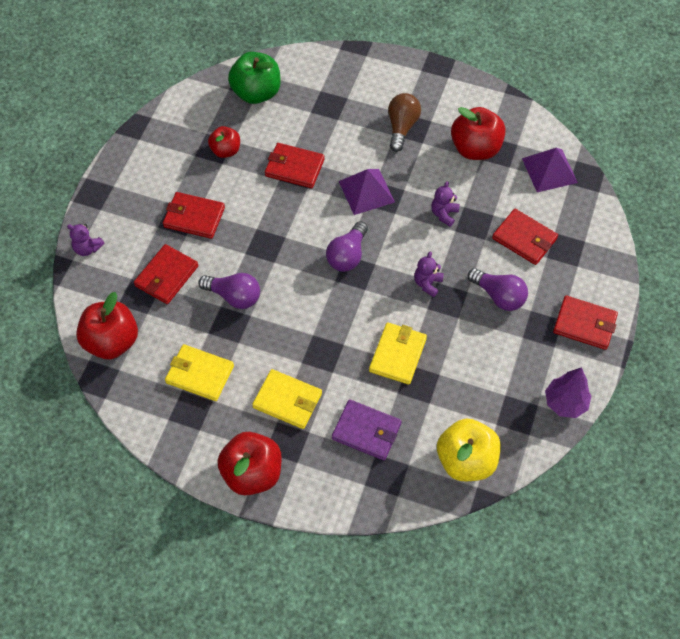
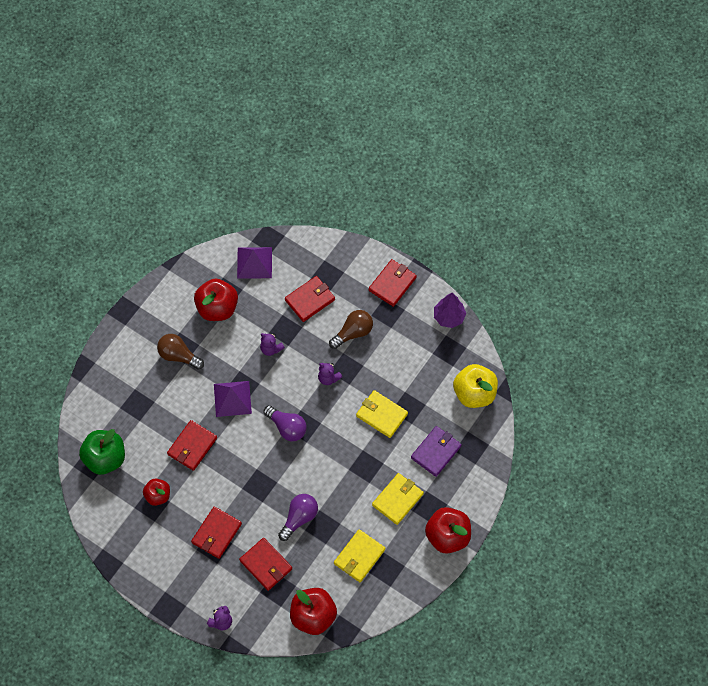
camera: 75 degrees left, 5 degrees up
(499, 296) = (353, 333): purple light bulb -> brown light bulb

